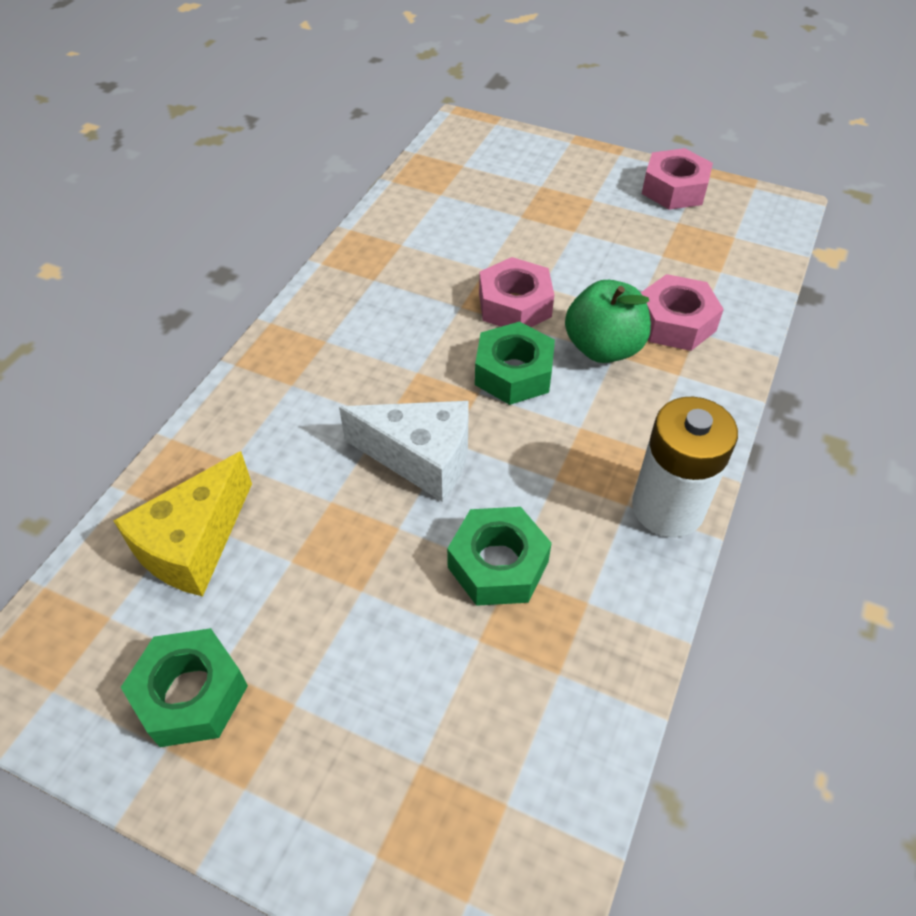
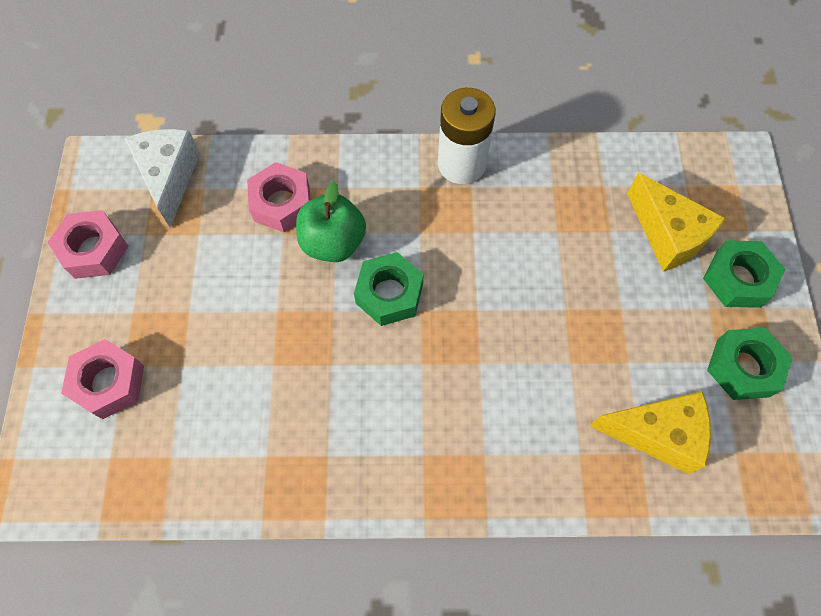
camera: 115 degrees left, 15 degrees up
(420, 459) = (503, 321): white cheese -> white cheese (169, 177)
(433, 716) = (667, 235): none -> yellow cheese
(498, 564) = (557, 240): green nut -> green nut (737, 279)
(515, 305) = (311, 322): pink nut -> pink nut (109, 382)

